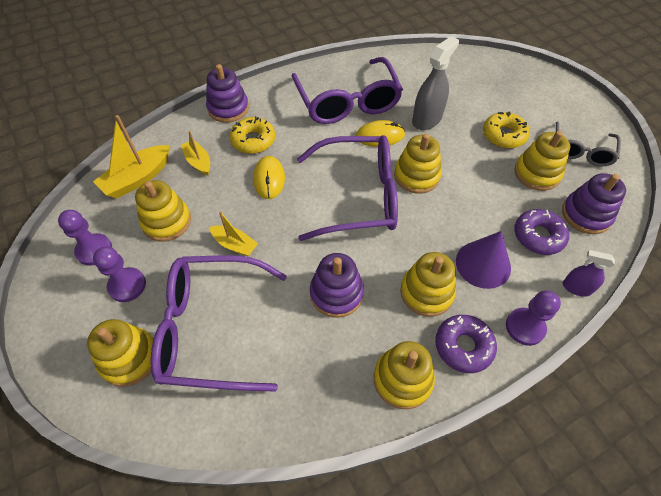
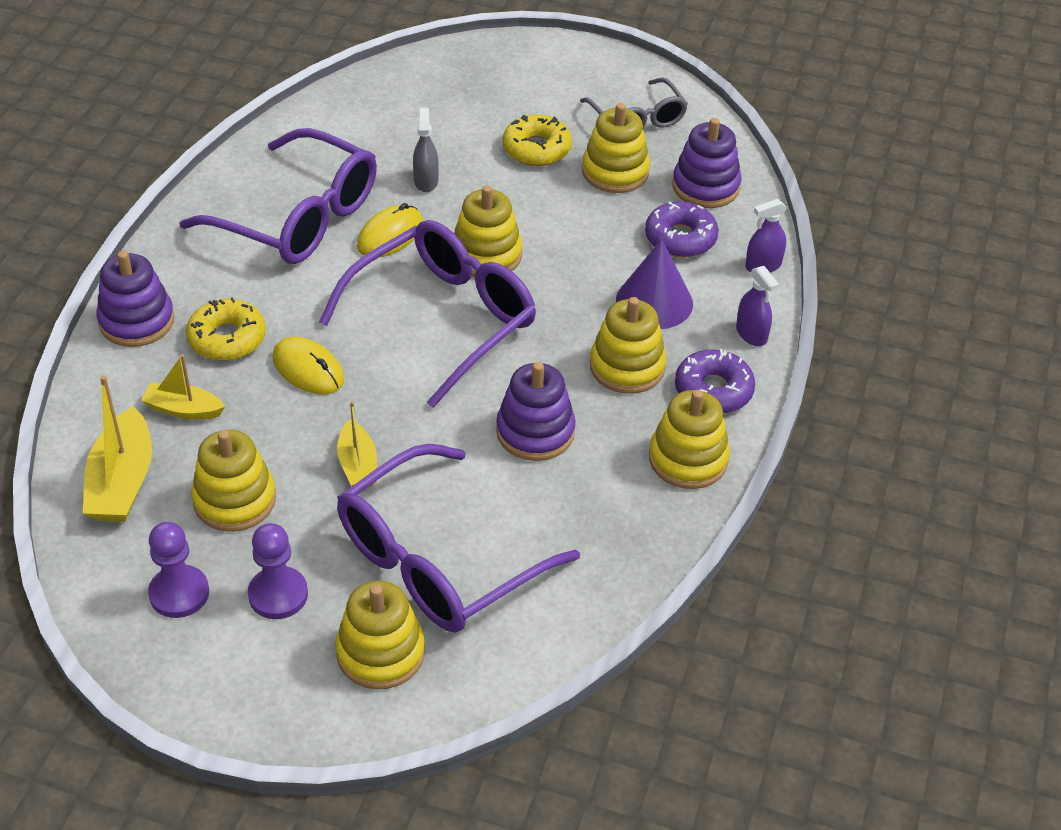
camera: 45 degrees left, 10 degrees down
(235, 245) = (358, 465): yellow boat -> yellow boat turned 90 degrees clockwise
(427, 119) = (426, 181): grey spray bottle -> grey spray bottle, size x0.59
(525, 327) = (751, 334): purple pawn -> purple spray bottle

